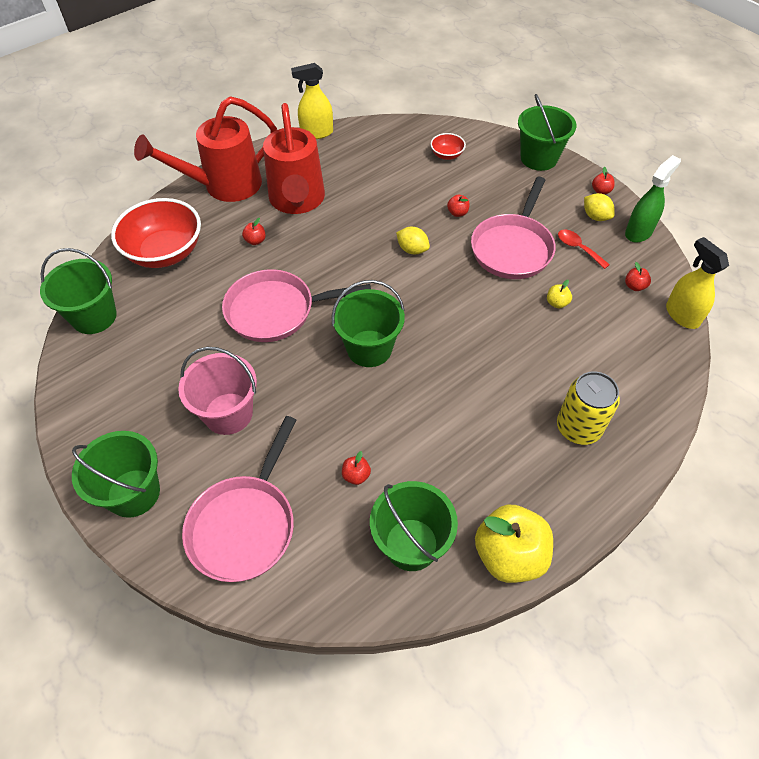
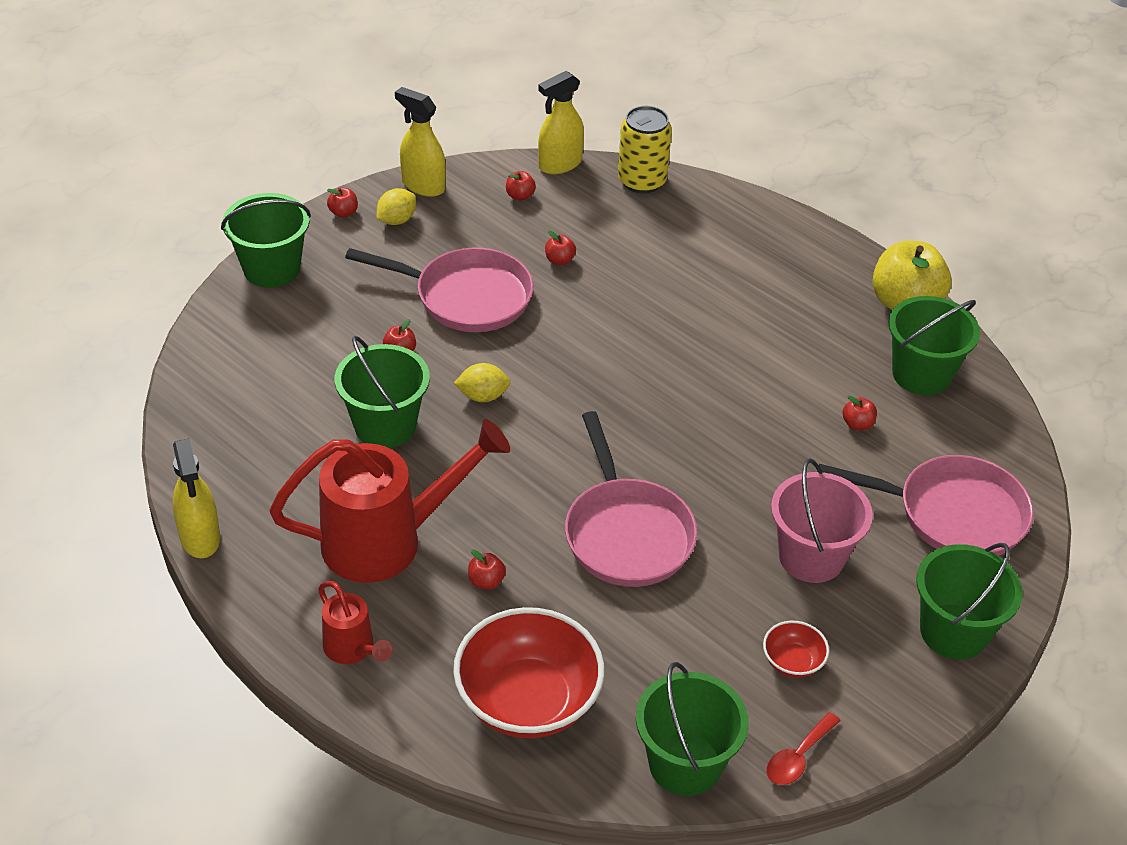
camera: 100 degrees left, 10 degrees down
(224, 186) = (352, 649): red watering can -> red watering can, size x0.49
(369, 348) = (671, 428): green bucket -> green bucket (385, 425)
(412, 250) = (482, 396): yellow lemon -> yellow lemon turned 60 degrees clockwise
(447, 155) = (264, 367): red bowl -> red bowl (792, 662)
(556, 303) = (559, 260): yellow apple -> red apple
(578, 248) = (459, 238): red spoon -> red spoon (798, 757)
(578, 427) = (739, 250): yellow can -> yellow can (642, 181)
(638, 232) = (423, 185): green spray bottle -> yellow spray bottle

